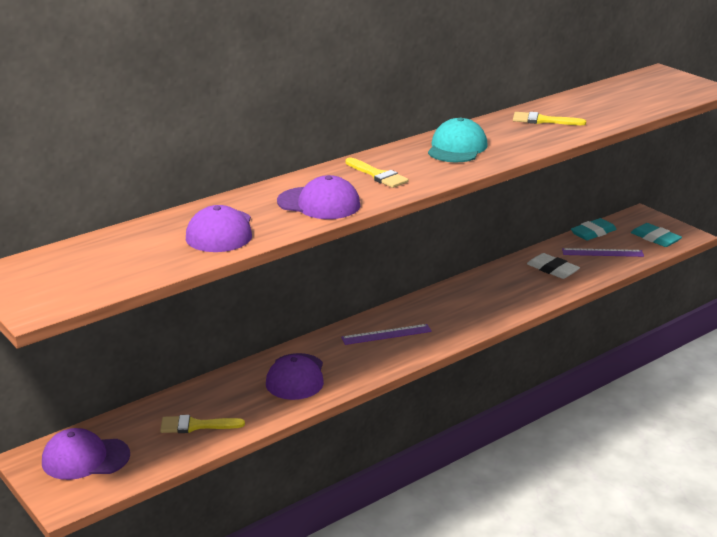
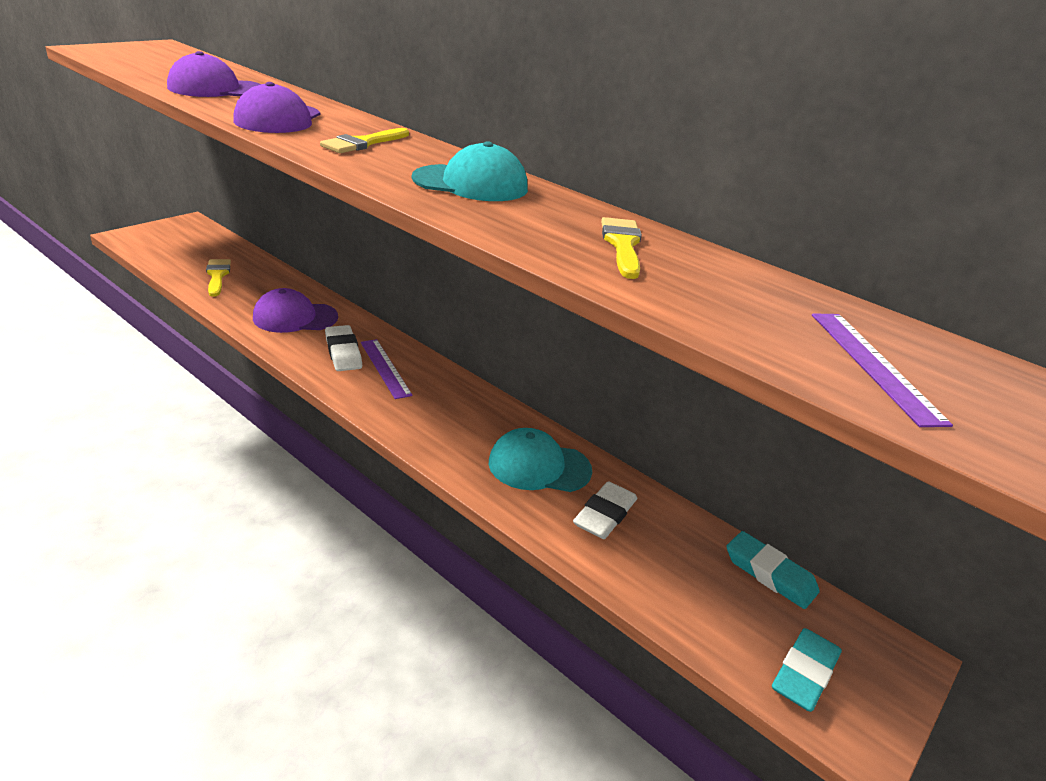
camera: 75 degrees right, 5 degrees up
(85, 458) = (182, 239): purple cap -> none
(361, 353) = (343, 352): none -> white eraser
(508, 284) = (539, 466): none -> turquoise cap
(602, 253) = (696, 583): purple ruler -> purple ruler (873, 365)

